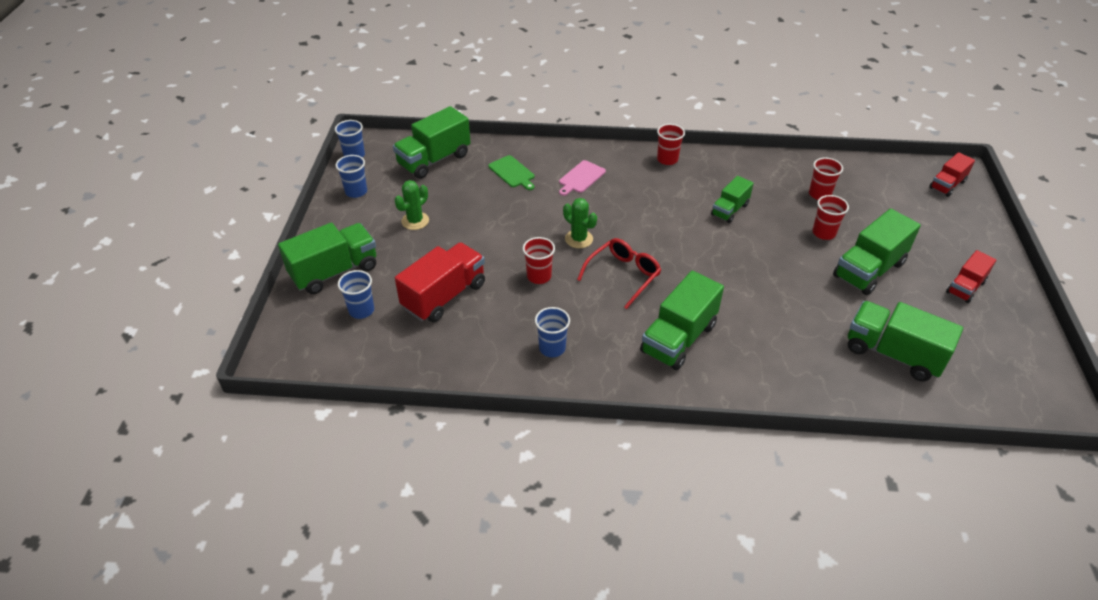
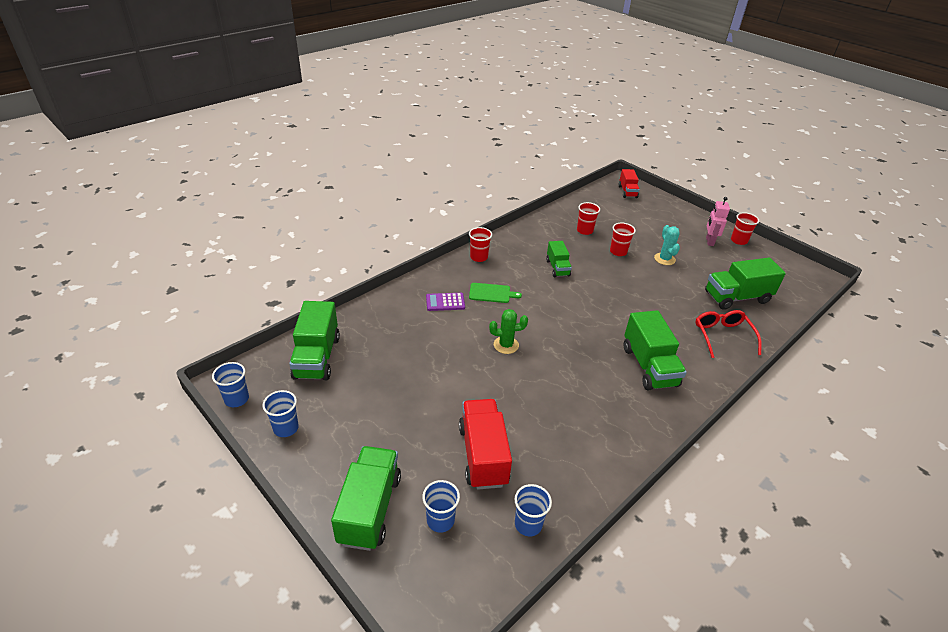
camera: 50 degrees left, 5 degrees down
(415, 221) = (374, 415): green cactus -> none
(512, 172) = (393, 328): green cutting board -> green cutting board (491, 293)
(539, 276) = (520, 389): red cup -> red cup (739, 240)
(552, 348) = (600, 431): blue cup -> blue cup (528, 524)
(581, 178) = (445, 302): pink cutting board -> purple calculator
(623, 276) = (566, 350): red glasses -> red glasses (723, 336)
(869, 270) = (664, 259): green truck -> turquoise cactus
(965, 287) = (709, 241): red truck -> pink robot

